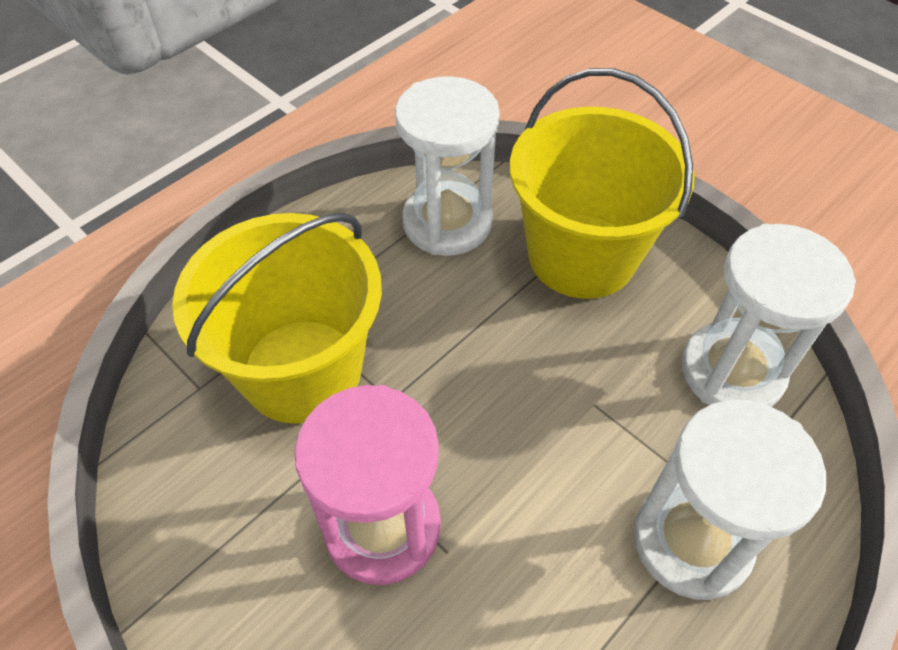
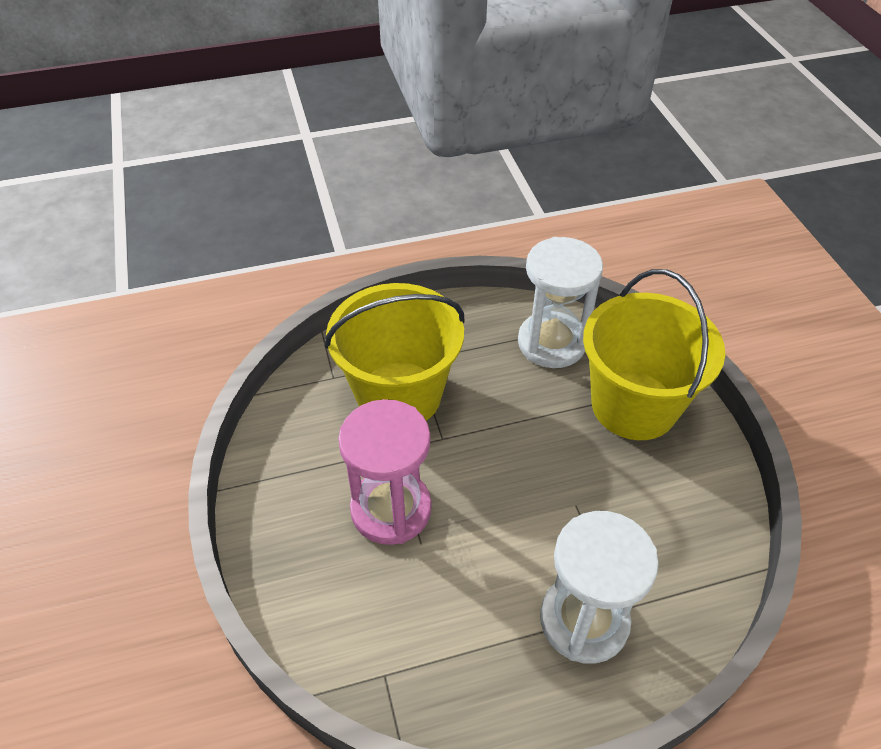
camera: 30 degrees right, 5 degrees down
(732, 371) = (692, 531): white hourglass -> none

